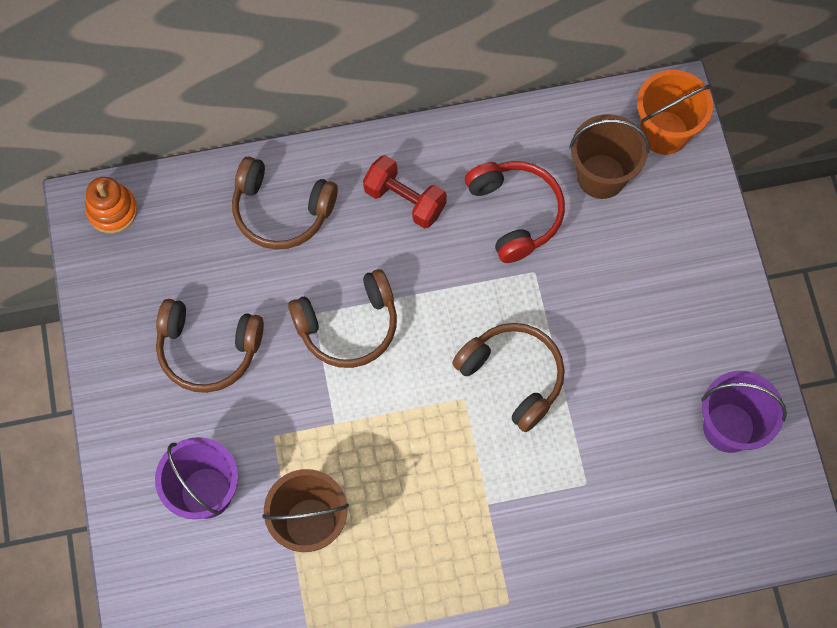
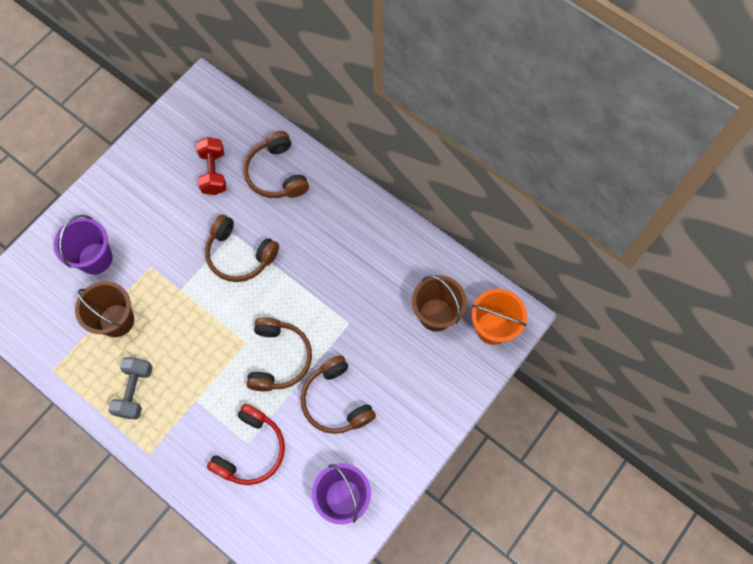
camera: 50 degrees right, 0 degrees up
(112, 210) = (210, 99): orange stacking toy -> none
(208, 349) = (172, 199): brown headphones -> brown headphones (336, 401)
(404, 200) = (334, 227): red dumbbell -> red dumbbell (213, 172)
(418, 564) = (135, 391): none -> grey dumbbell
(515, 213) = (374, 287): red headphones -> red headphones (250, 450)

